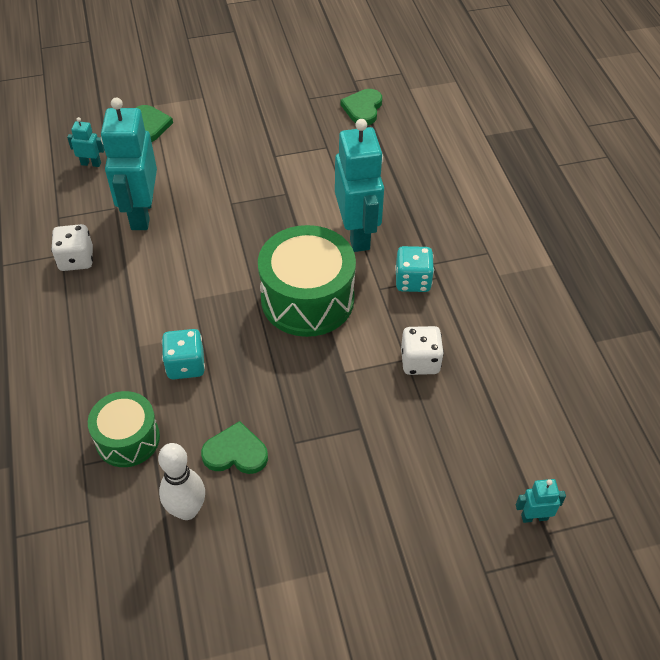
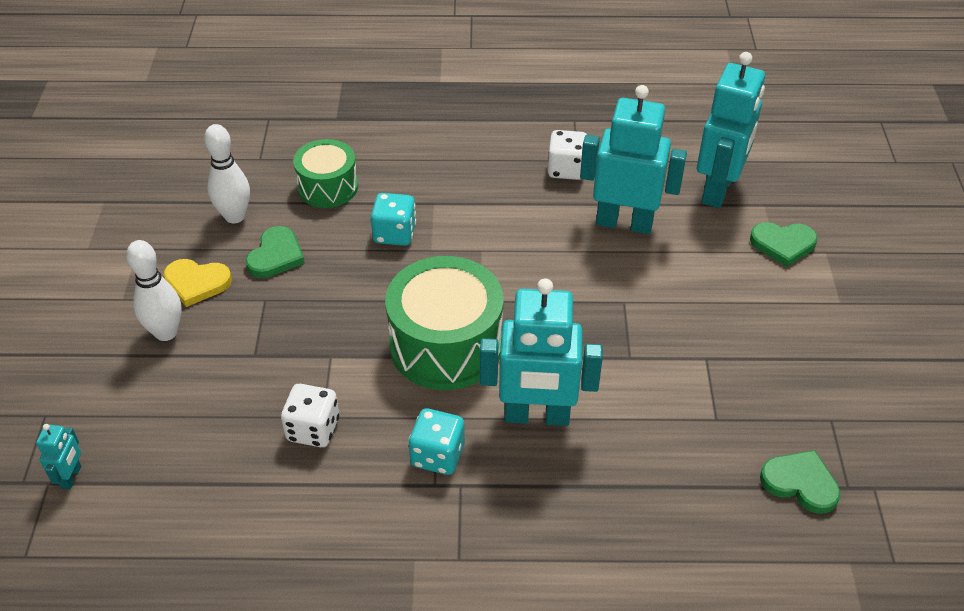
camera: 105 degrees right, 5 degrees down
(91, 163) = (718, 190): turquoise robot -> turquoise robot, size x2.32
(289, 509) = (197, 283): none -> yellow heart
(358, 510) = (166, 332): none -> white bowling pin

